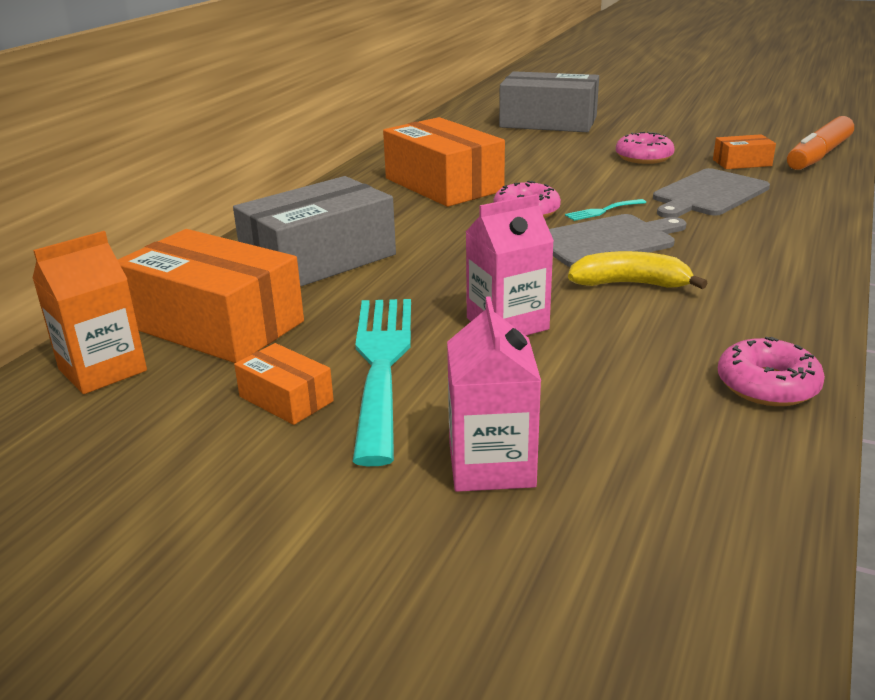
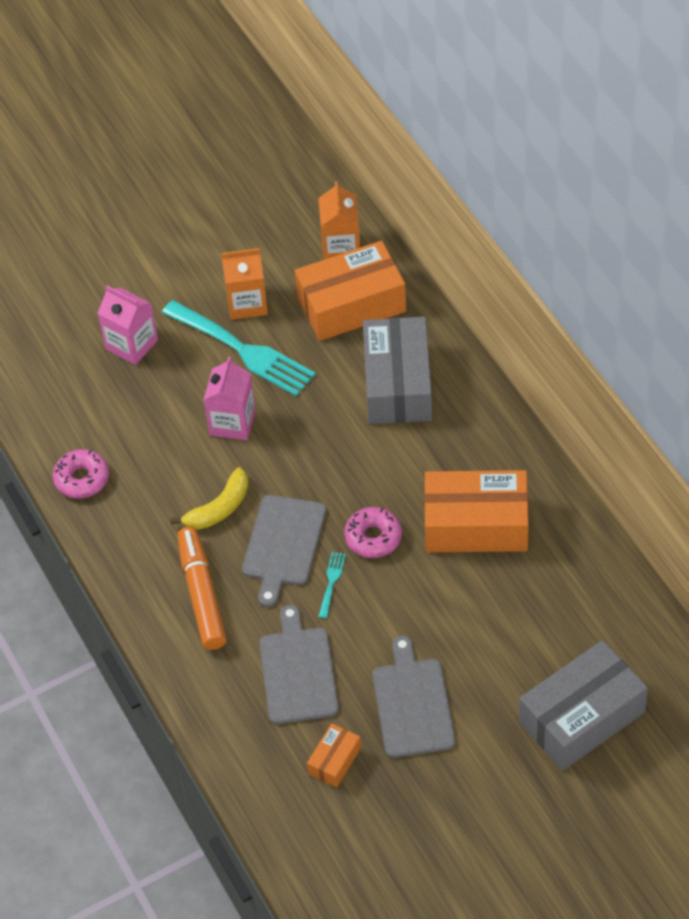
camera: 130 degrees right, 25 degrees up
(286, 399) = (247, 303): orange box -> orange carton
(644, 157) = (412, 704): pink donut -> grey cutting board
(818, 155) = (296, 835): orange marker -> orange marker (202, 594)

